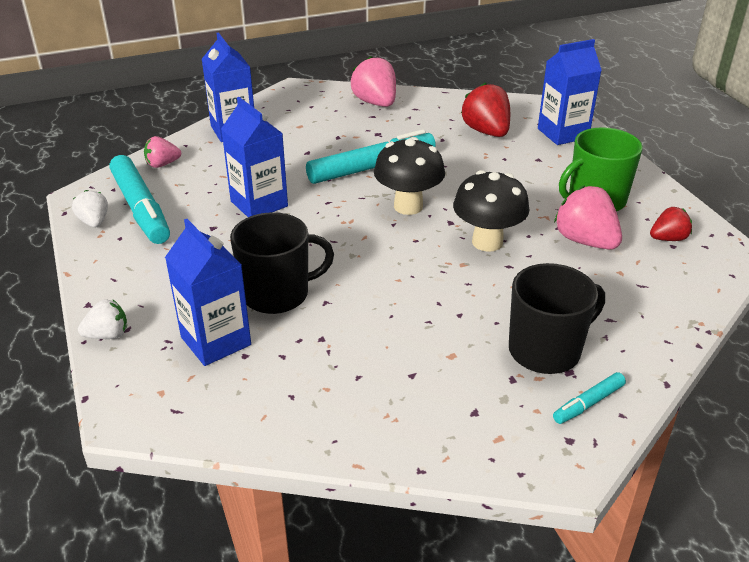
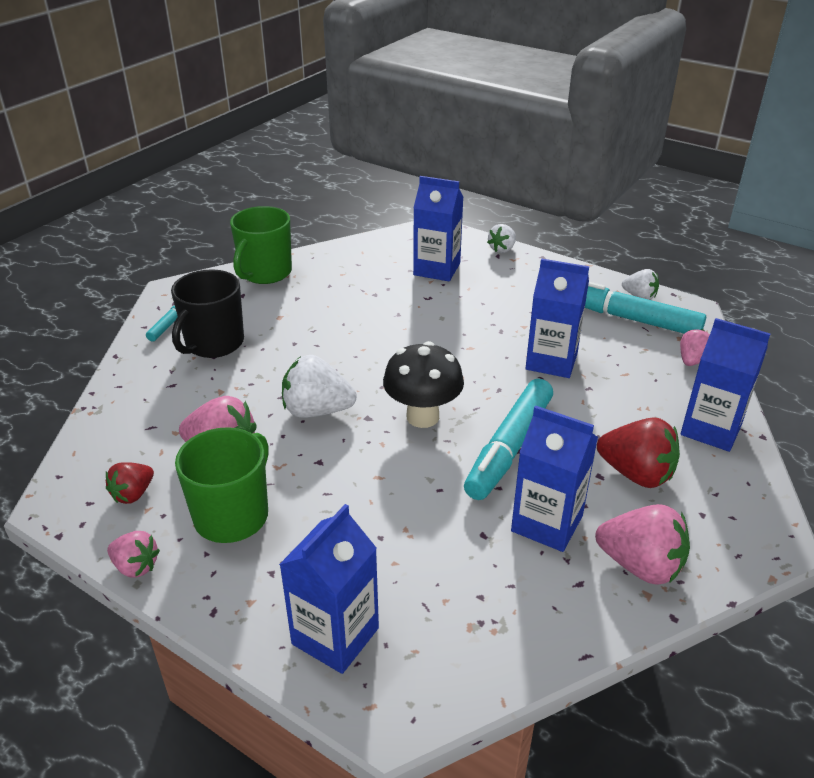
camera: 145 degrees right, 0 degrees up
(277, 294) = (436, 305): black mug -> none
(400, 131) = (547, 523): none -> blue carton
(420, 439) = (265, 273): none -> green mug
(486, 132) = (442, 580): red strawberry -> red strawberry (636, 474)
(487, 242) = (317, 411): black mushroom -> white strawberry
(673, 197) = (136, 566): none -> pink strawberry

